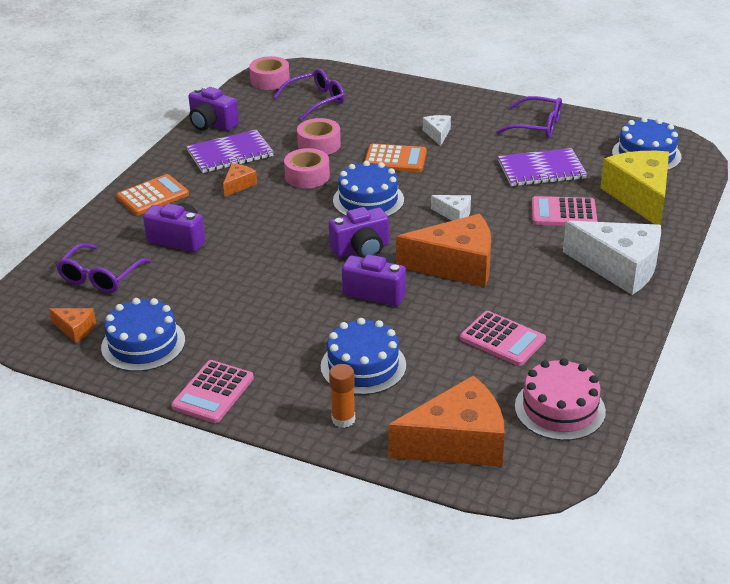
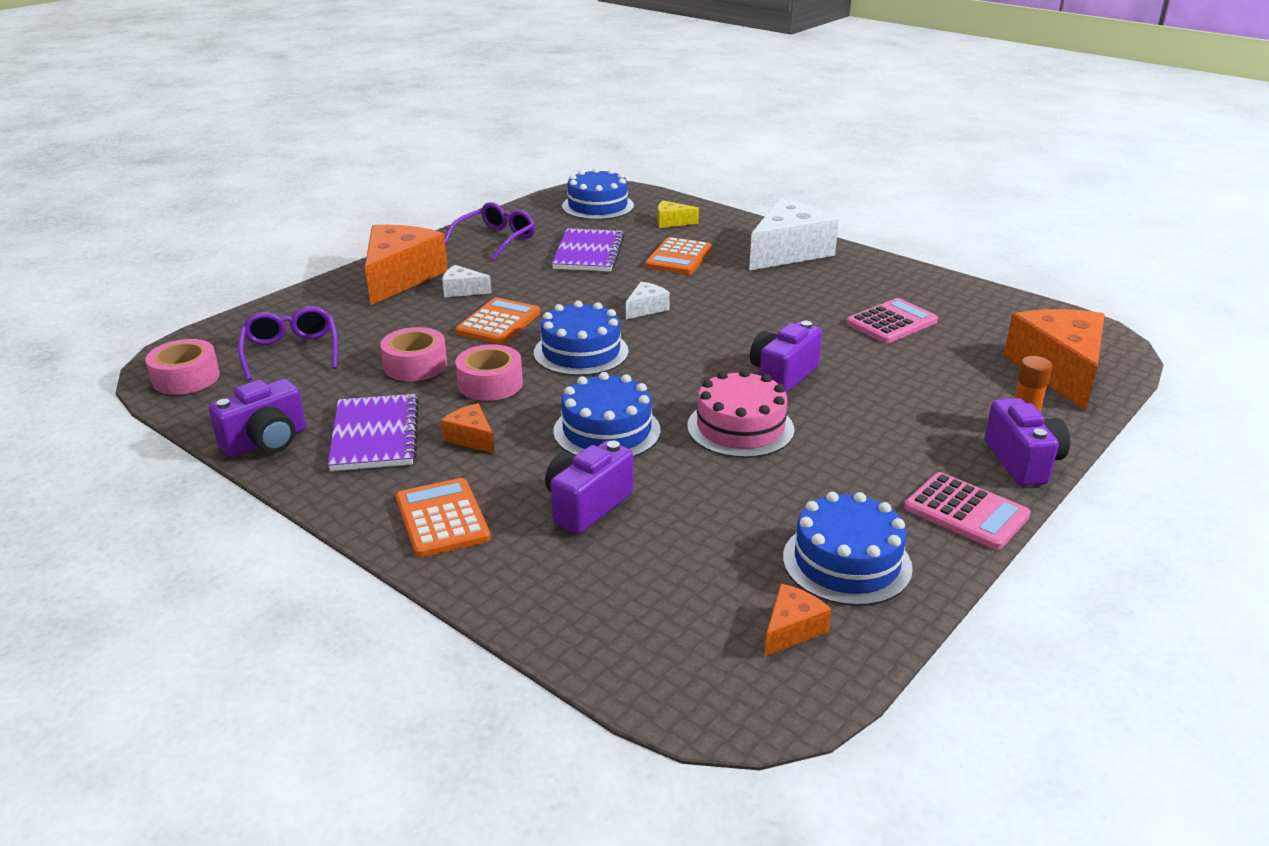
camera: 75 degrees left, 5 degrees down
(100, 277) = (654, 592): purple glasses -> none
(361, 249) = (689, 371): purple camera -> purple camera (1022, 462)
(363, 366) = (925, 403): blue cake -> blue cake (607, 431)
(456, 265) = (749, 323): orange cheese -> orange cheese (400, 277)
(559, 409) = (1006, 315): pink cake -> pink cake (740, 428)
(563, 213) = (678, 257): pink calculator -> orange calculator
(640, 197) = (672, 222): yellow cheese -> yellow cheese, size x0.45

